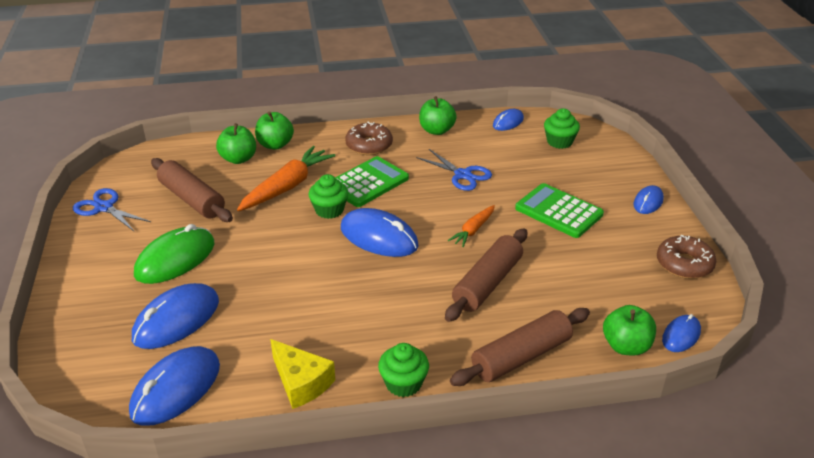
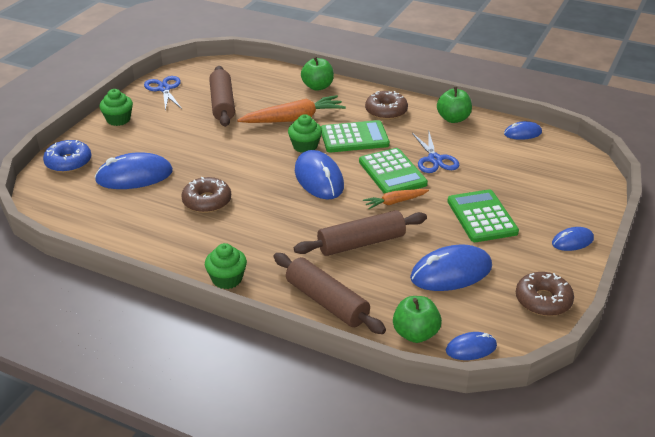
camera: 35 degrees right, 0 degrees up
(74, 340) = (68, 162): none -> blue donut
(175, 259) = (172, 138): green mouse -> none
(176, 389) = (92, 216): blue mouse -> blue mouse (451, 272)
(238, 159) = (281, 88): green apple -> none
(291, 311) = (207, 201): none -> brown donut
(301, 382) = (165, 247): yellow cheese -> none
(440, 203) = (392, 173): none -> green calculator
(521, 357) = (326, 302): brown rolling pin -> brown rolling pin turned 45 degrees clockwise
(559, 142) = (550, 164): green cupcake -> green cupcake (118, 120)

